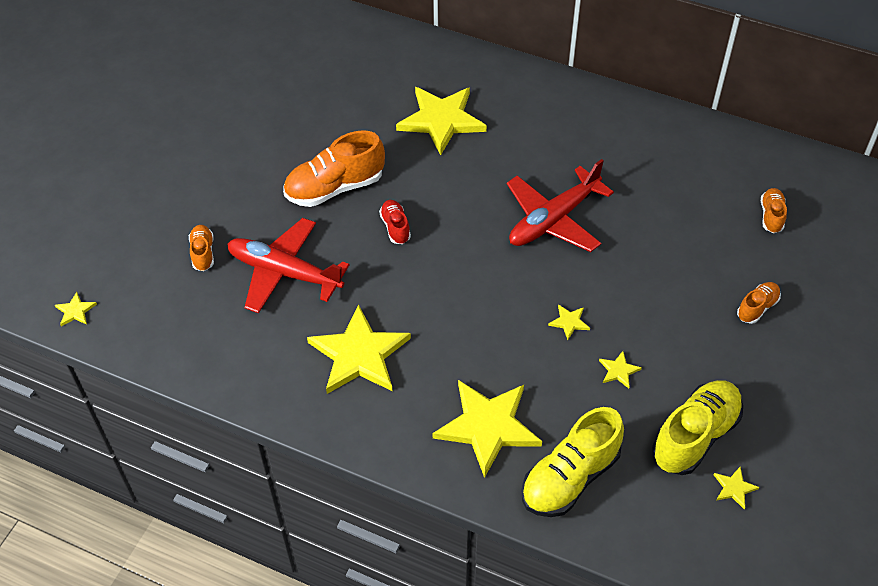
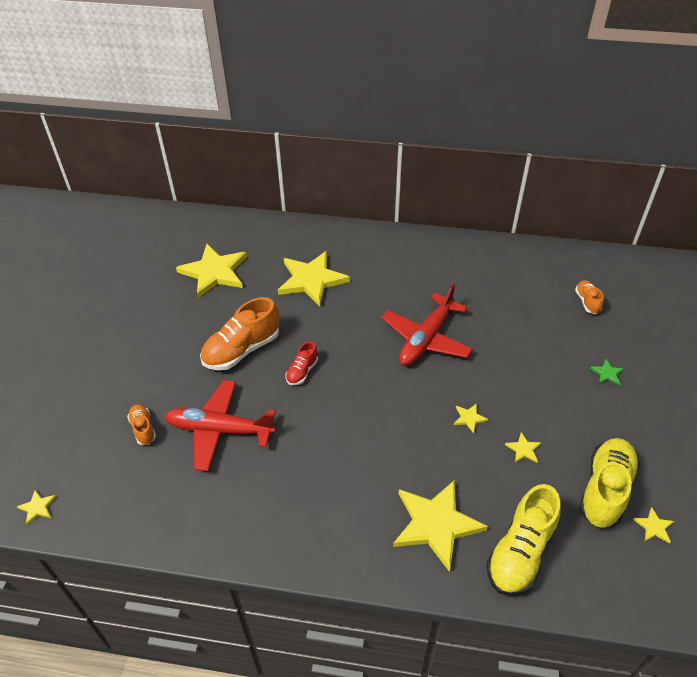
camera: 15 degrees left, 5 degrees down
(359, 354) = (305, 486): yellow star -> yellow star (214, 272)
(395, 227) = (302, 371): red shoe -> red shoe turned 120 degrees counterclockwise
(757, 308) = (607, 373): orange shoe -> green star

